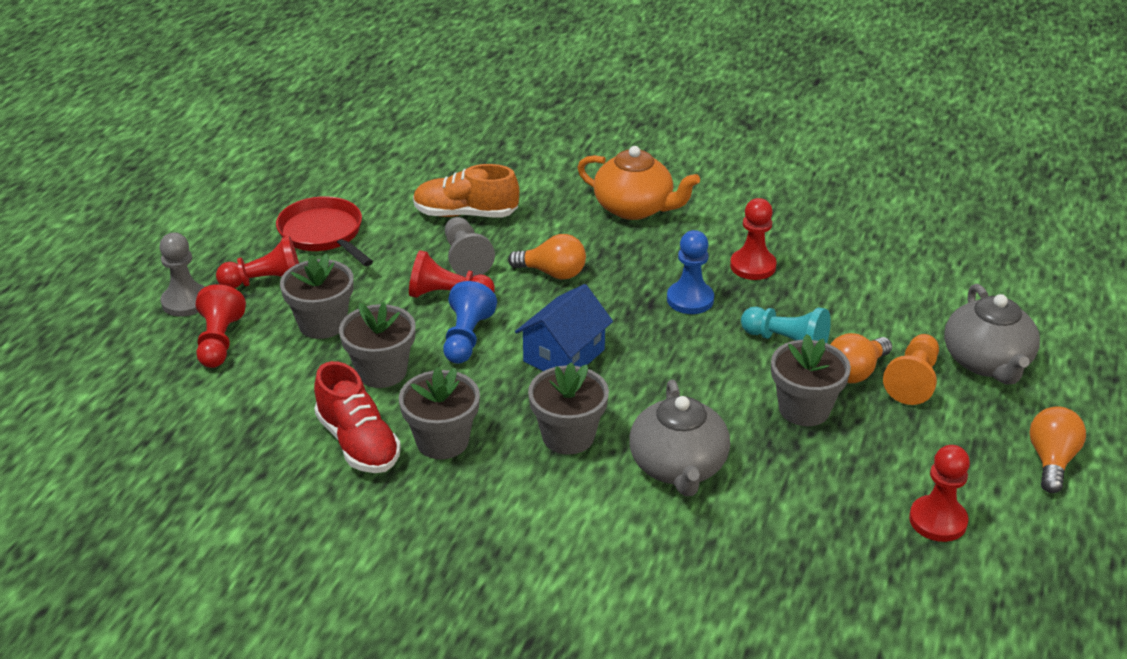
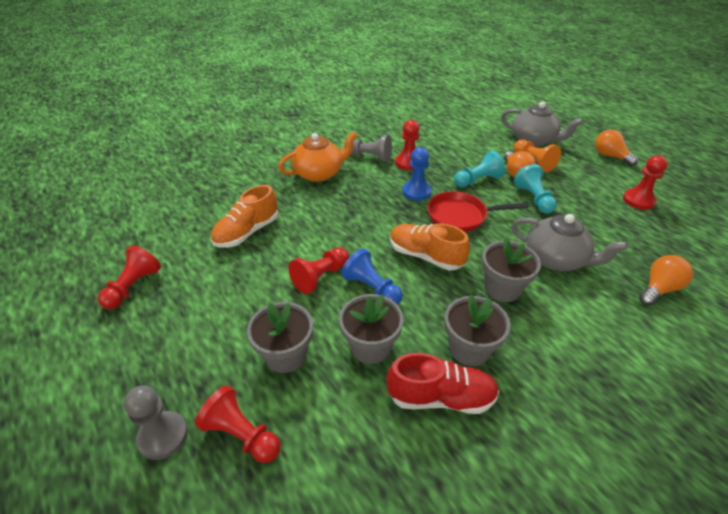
camera: 55 degrees left, 5 degrees up
(265, 281) = (199, 366): red pawn -> red pawn (133, 287)
(323, 234) = (183, 306): red pan -> red pan (460, 216)
(465, 258) = (291, 252): grey pawn -> grey pawn (370, 157)
(552, 273) = (344, 225): orange light bulb -> orange light bulb (659, 289)
(564, 355) = (425, 256): blue house -> orange shoe
(804, 409) = (533, 199): grey flower pot -> turquoise pawn

